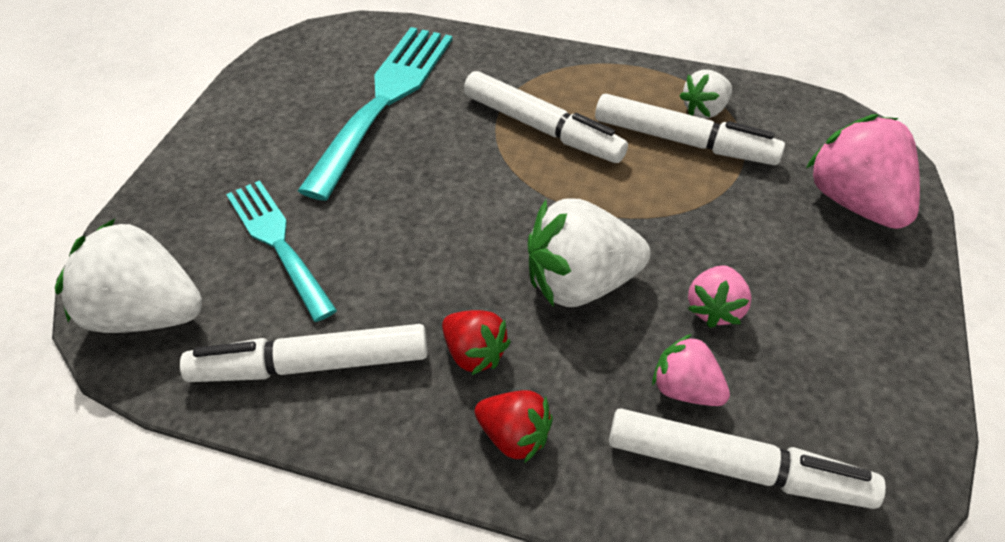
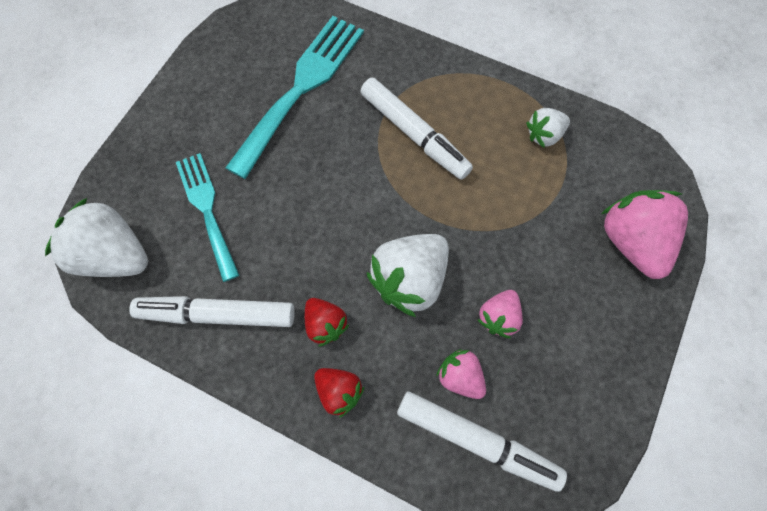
camera: 10 degrees right, 20 degrees up
(579, 283) = (409, 279): white strawberry -> white strawberry turned 45 degrees counterclockwise
(683, 141) = (518, 163): white marker -> none

